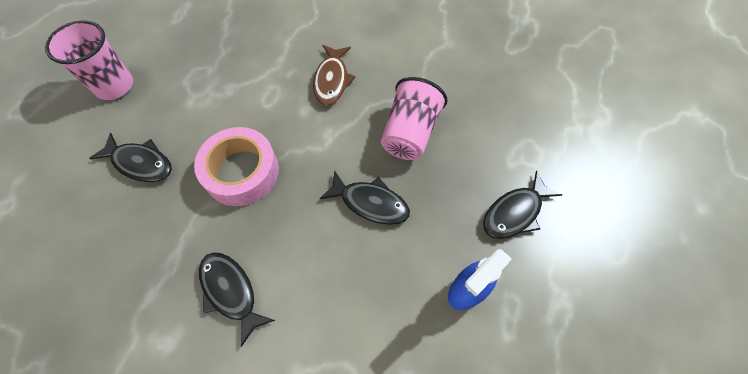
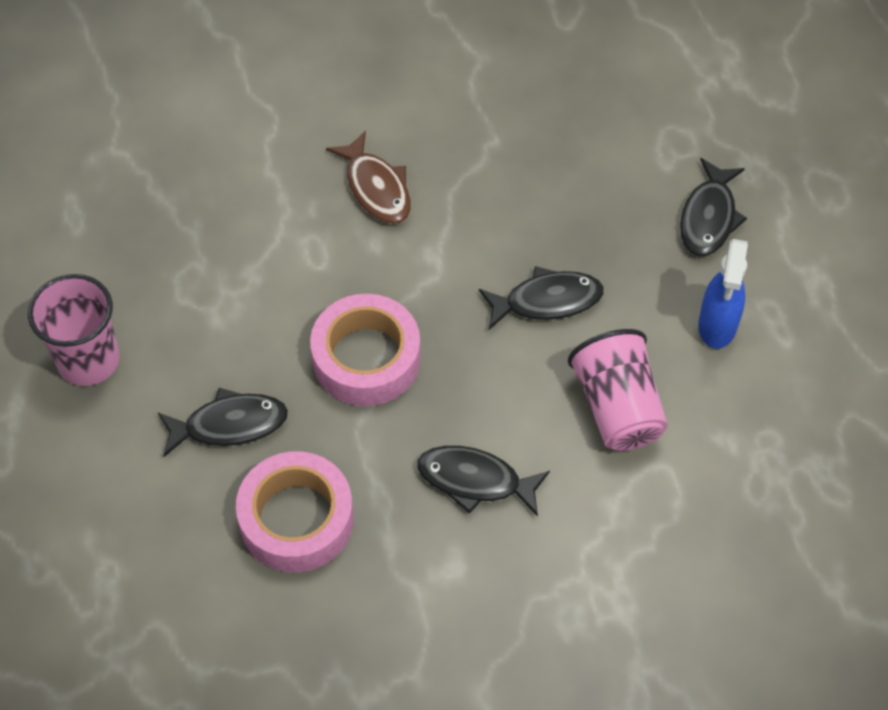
camera: 35 degrees left, 5 degrees down
(117, 243) = (296, 519): none -> pink tape
(410, 133) = (527, 197): pink cup -> pink cup (617, 408)

